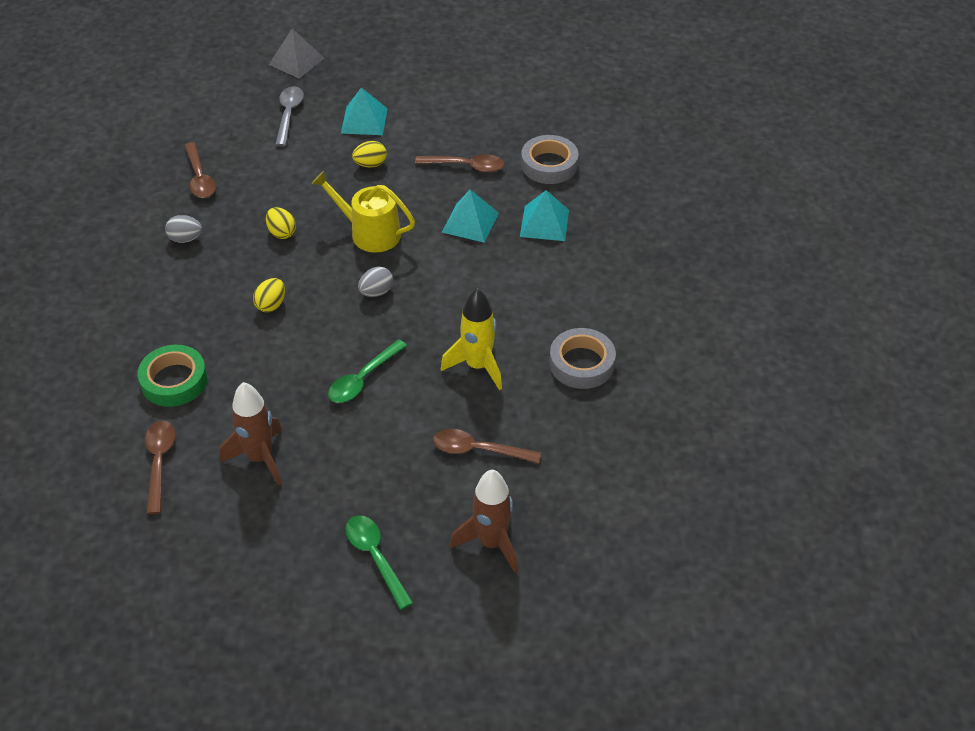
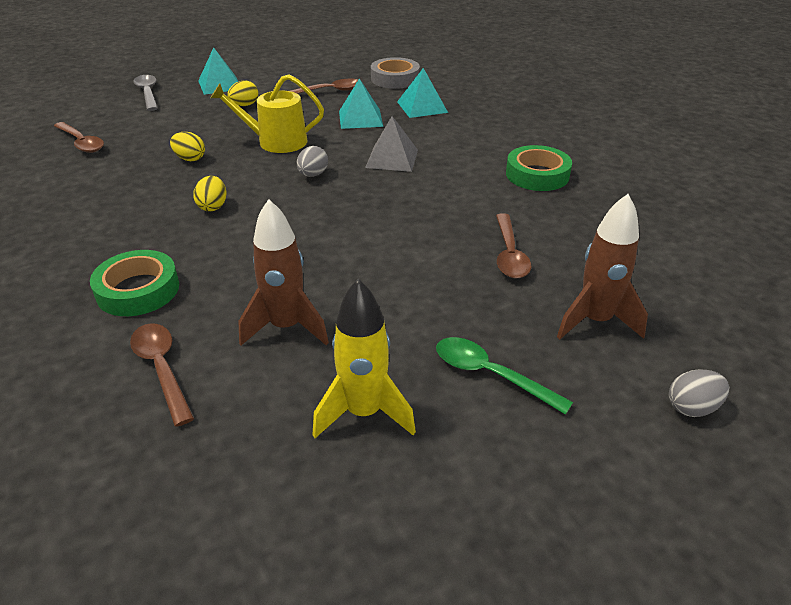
camera: 25 degrees left, 10 degrees down
(185, 239) = (89, 183): grey egg -> grey egg (692, 407)
(296, 61) = (135, 66): grey pyramid -> grey pyramid (392, 158)
(363, 379) = (349, 234): green spoon -> none
(478, 366) = (450, 198): yellow rocket -> yellow rocket (364, 413)
(479, 450) = (509, 254): brown spoon -> brown spoon turned 75 degrees counterclockwise
(581, 363) = (537, 175): grey tape -> green tape

